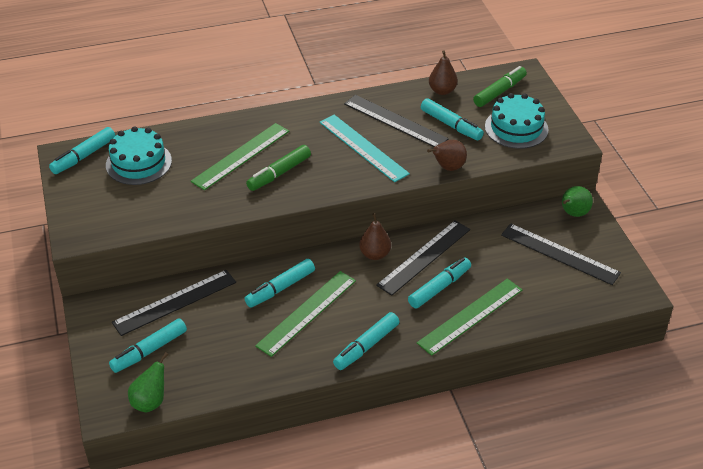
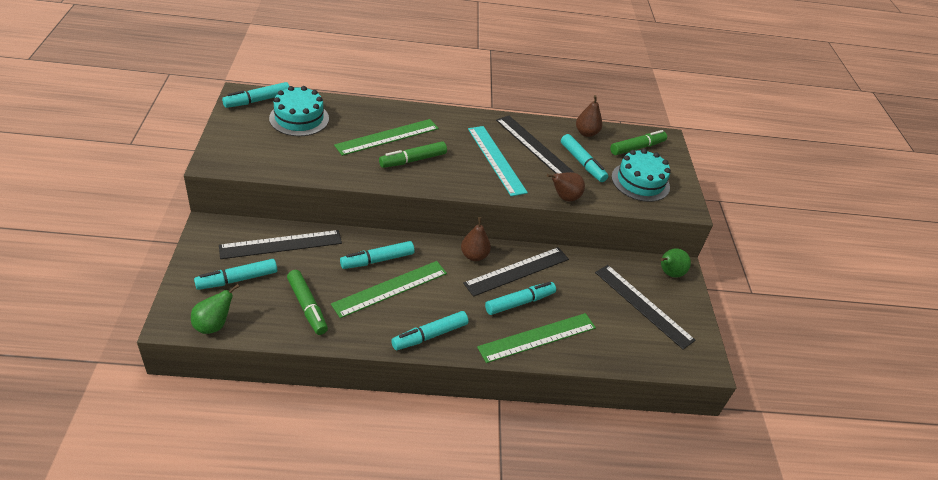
camera: 10 degrees right, 0 degrees up
(233, 355) = (307, 306): none -> green marker

